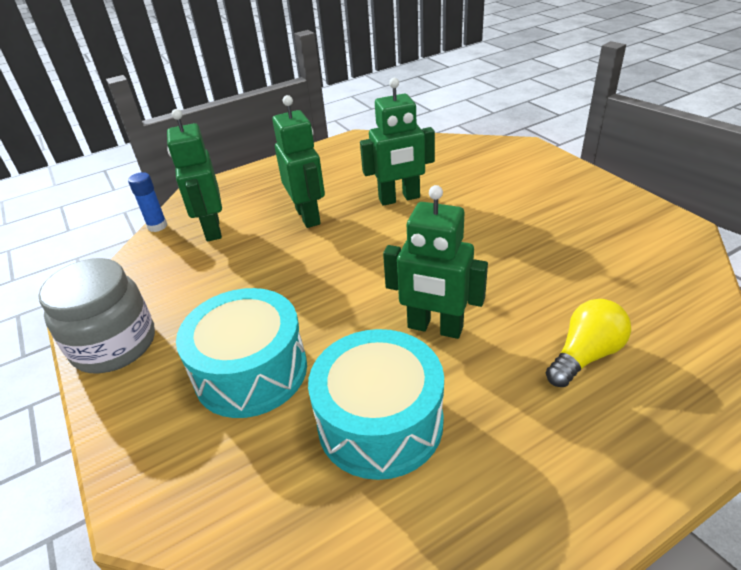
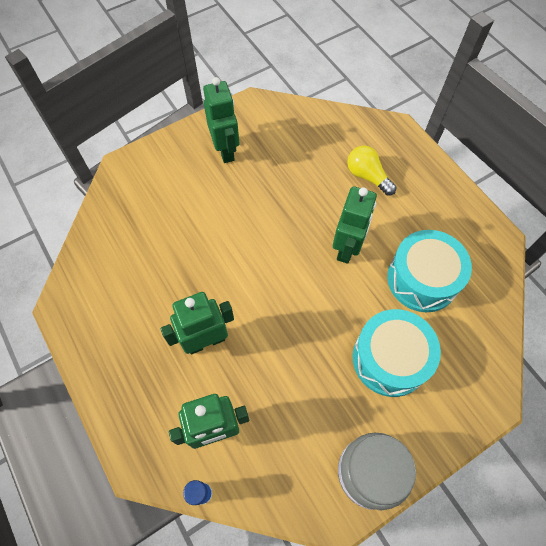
camera: 95 degrees left, 25 degrees up
(399, 199) = (189, 266): green robot -> green robot (226, 150)

